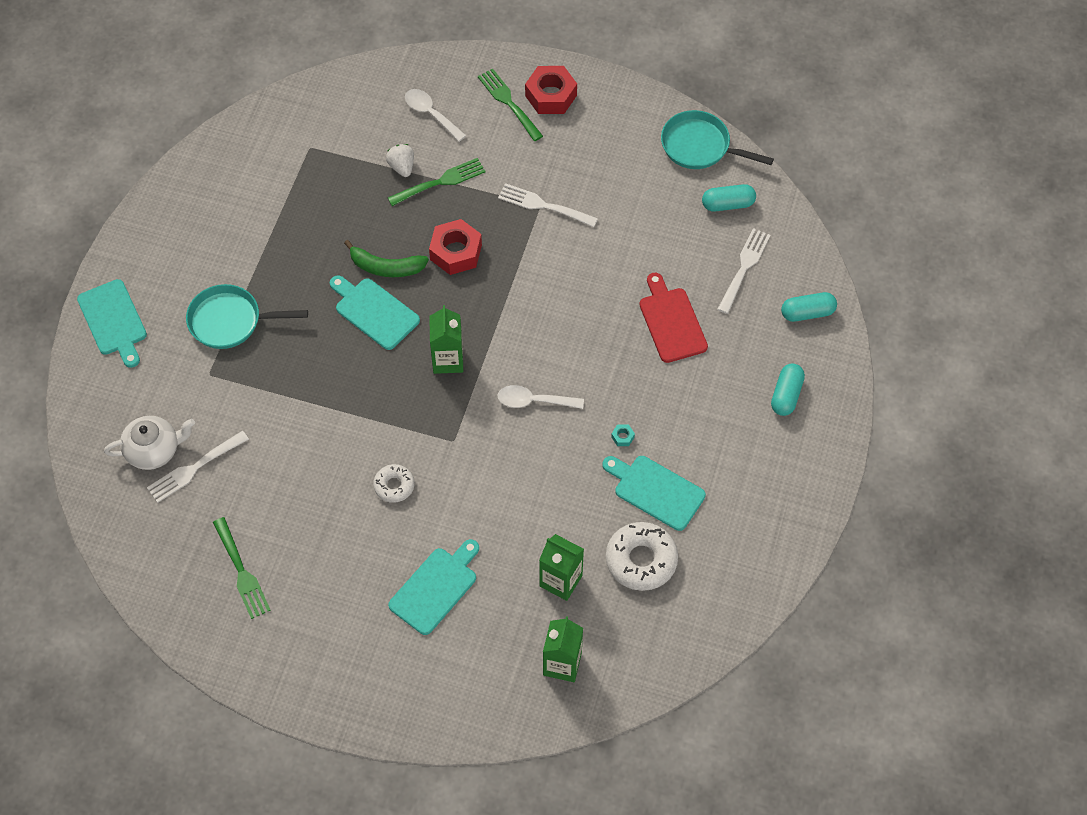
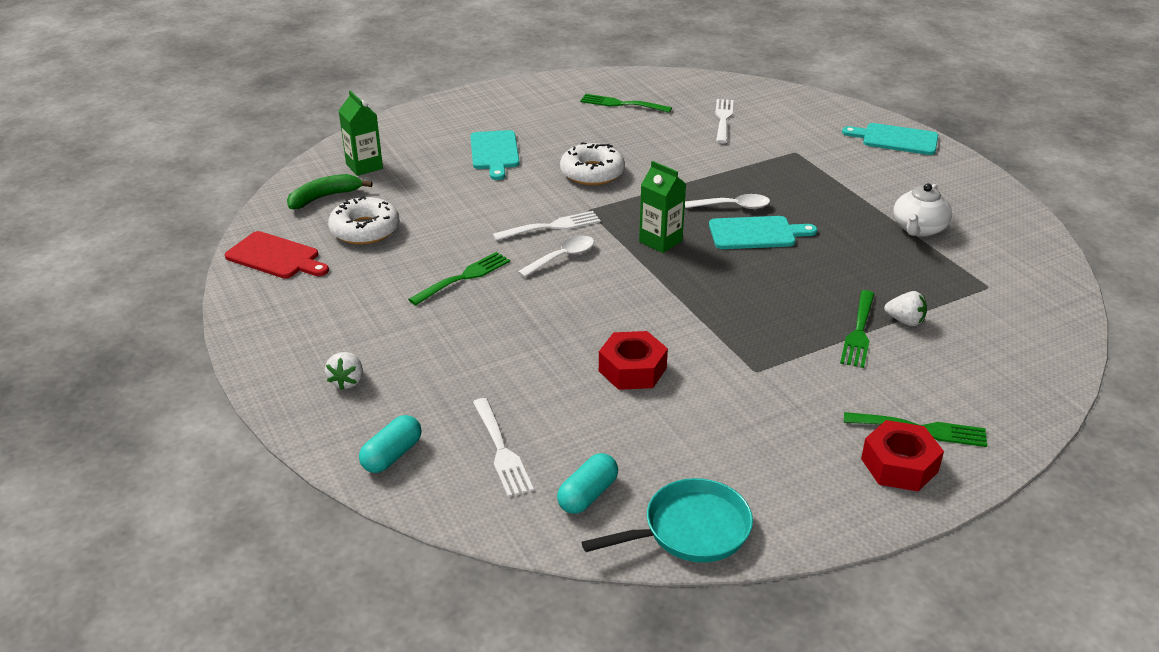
camera: 135 degrees right, 25 degrees down
(154, 450) = (759, 113): white teapot -> white teapot (918, 229)
(230, 321) = (834, 177): turquoise pan -> none
(386, 267) = (795, 259): green banana -> green banana (324, 197)
(394, 486) = (592, 173): white donut -> white donut, size x1.72
(430, 114) = (960, 372): white spoon -> white spoon (733, 206)
(456, 252) = (764, 298): red nut -> red nut (632, 369)
(543, 205) = (752, 373): white fork -> white fork (551, 227)
(561, 581) = (413, 194): green carton -> none
(622, 437) = (464, 277): turquoise nut -> green fork
(656, 491) = (398, 265): turquoise cutting board -> none
(671, 322) = (518, 366): red cutting board -> red cutting board (276, 257)
(786, 395) = (347, 381): turquoise capsule -> white strawberry

